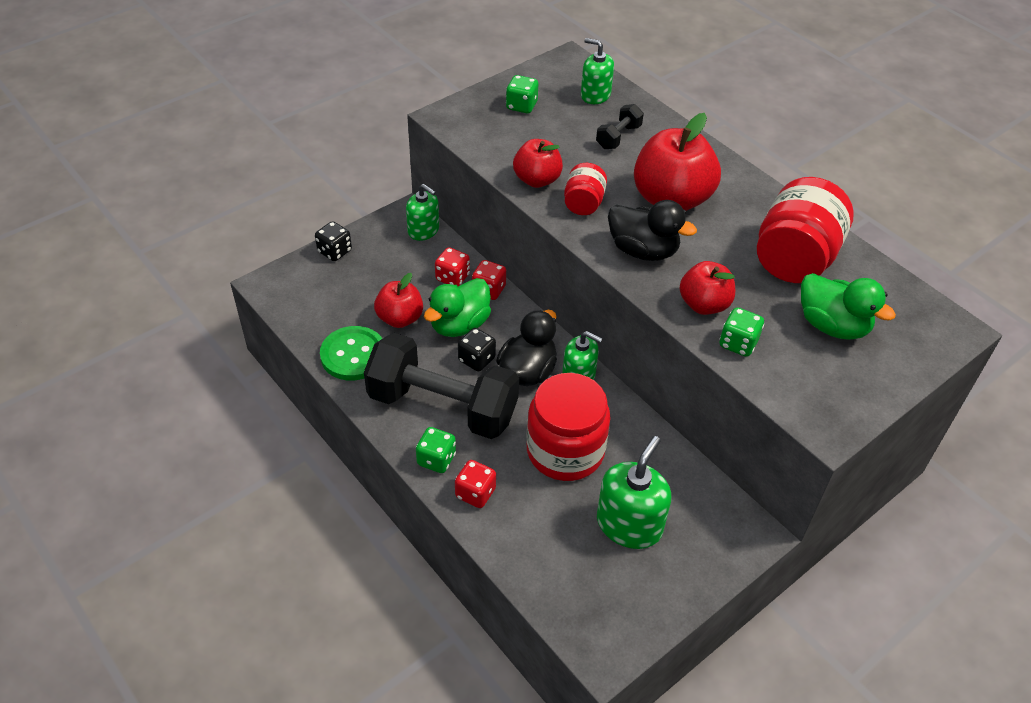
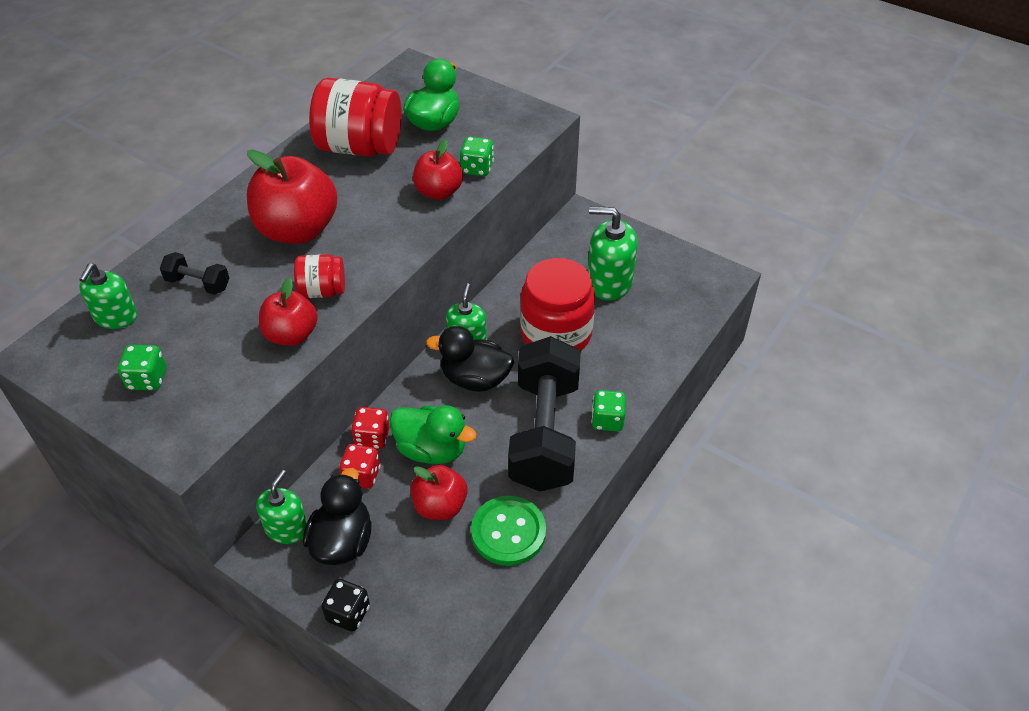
camera: 105 degrees left, 0 degrees up
(475, 493) = (629, 383): red dice -> none
(476, 359) = (474, 422): black dice -> none
(643, 250) = (381, 238): black duck -> black duck (342, 541)

